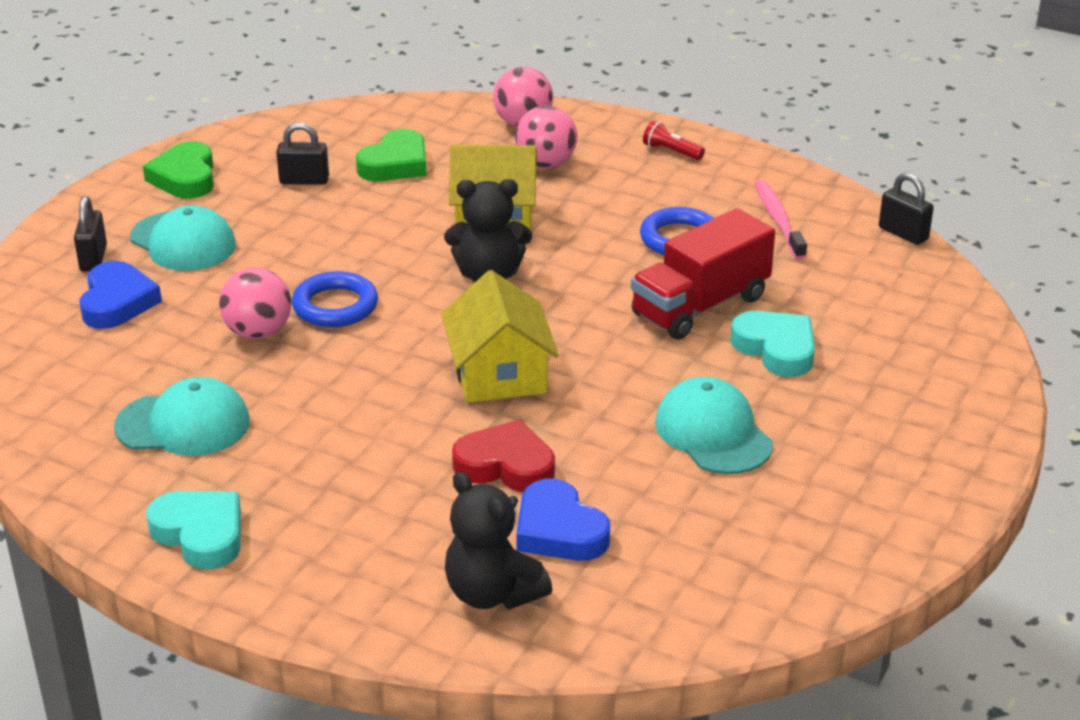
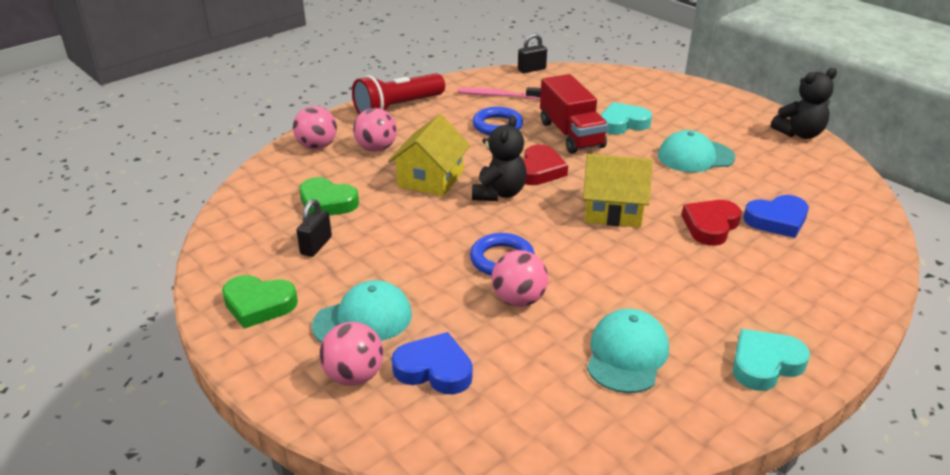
camera: 70 degrees left, 0 degrees up
(93, 258) = (354, 376): black padlock -> pink ball
(395, 164) = (327, 203): green heart -> green heart turned 150 degrees clockwise
(492, 593) = (834, 253): black teddy bear -> black teddy bear (799, 134)
(571, 296) = (539, 170): none -> red heart
(671, 152) = (397, 108): red flashlight -> red flashlight, size x2.34

